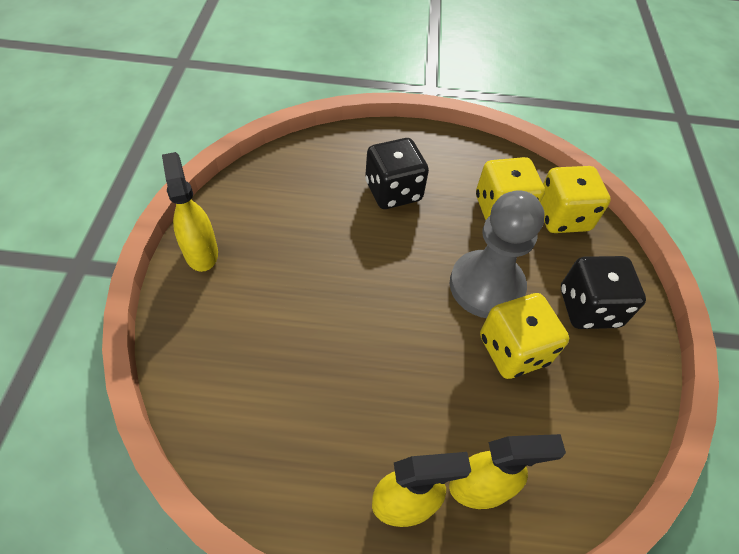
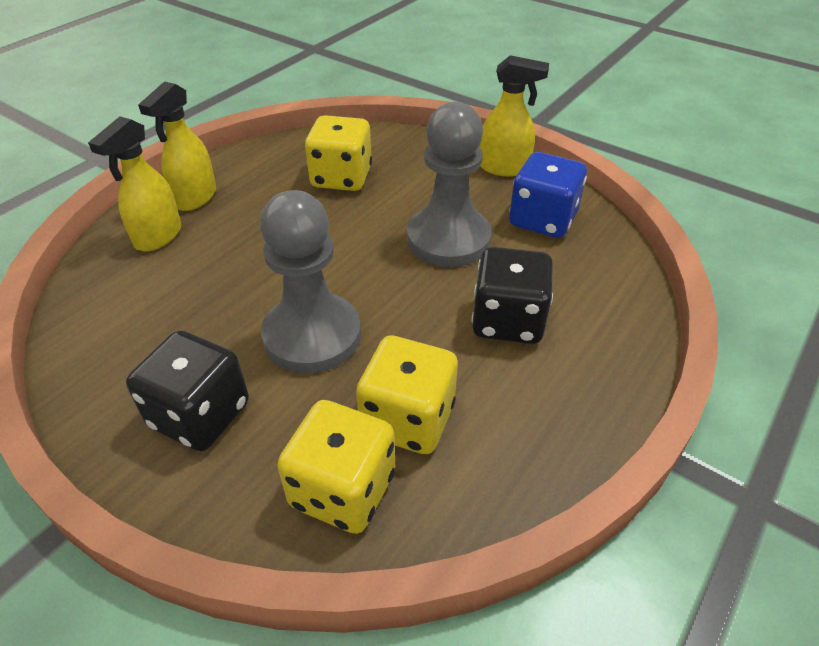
camera: 125 degrees right, 10 degrees down
(269, 204) = (542, 220): none -> blue dice
(331, 252) = (448, 239): none -> grey pawn
(513, 350) = (228, 316): yellow dice -> yellow dice (341, 178)

